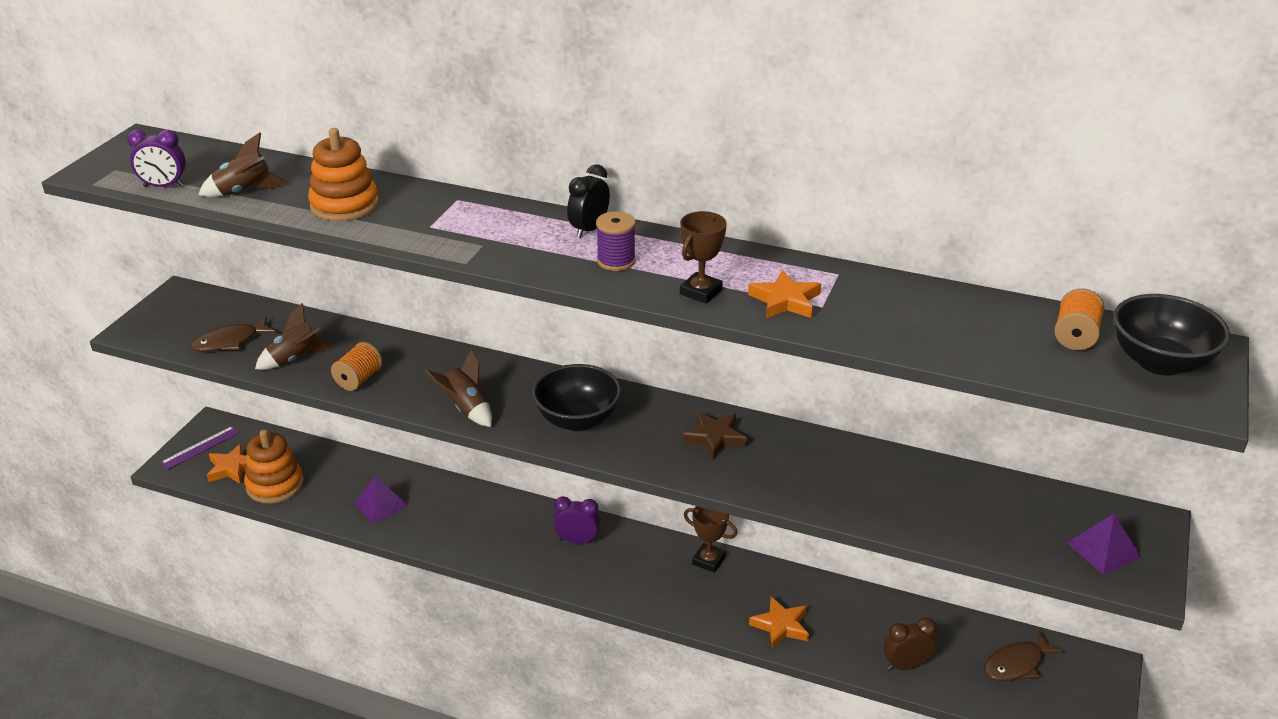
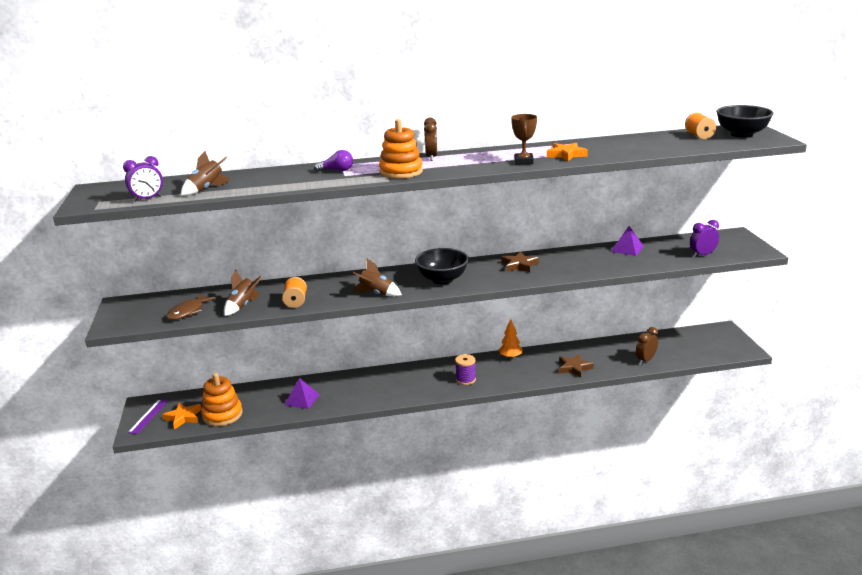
camera: 30 degrees left, 10 degrees down
(344, 205) = (279, 180): orange stacking toy -> orange stacking toy (401, 172)
(435, 212) = (337, 170): none -> purple light bulb
(577, 541) = (434, 374): purple clock -> purple clock (702, 255)
(589, 229) = (431, 157): black clock -> brown clock
(616, 261) = (465, 163): purple spool -> purple spool (465, 379)
(708, 560) = (510, 357): brown trophy -> orange tree
(781, 626) = (574, 368): orange star -> brown star
(1016, 664) = (689, 342): brown fish -> none
(1103, 550) = (731, 247): purple pyramid -> purple pyramid (627, 249)

